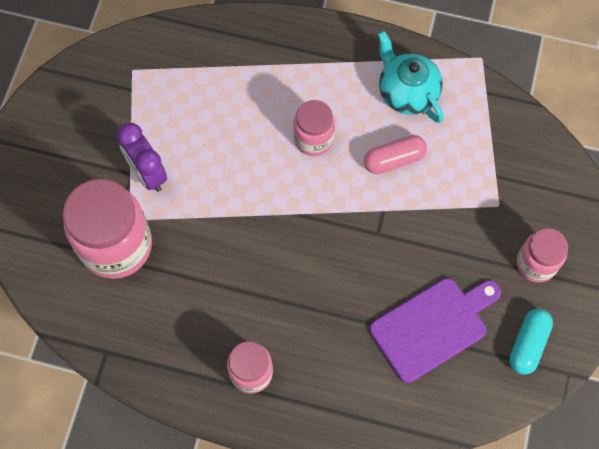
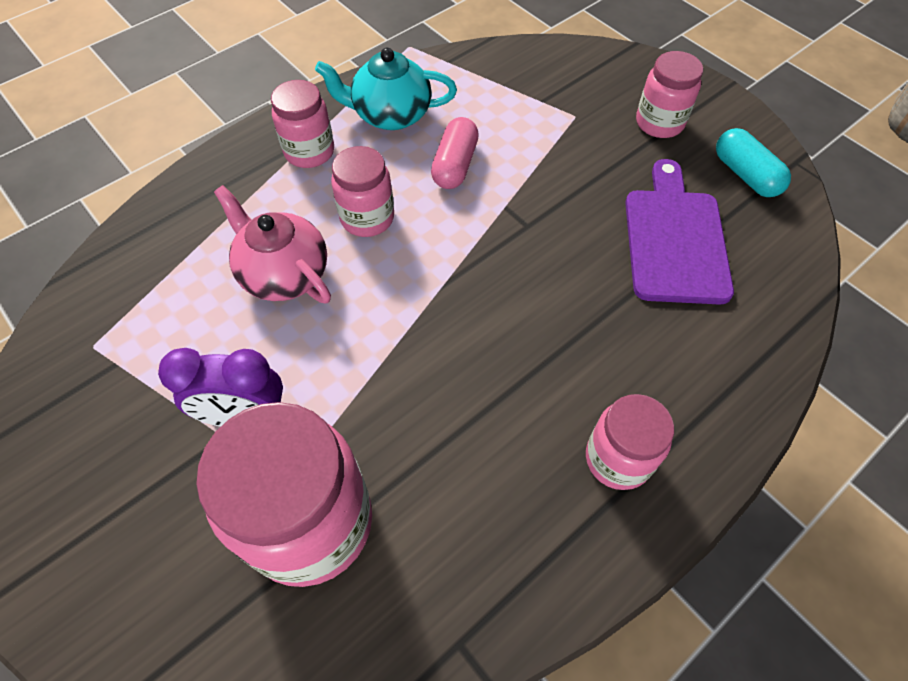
camera: 55 degrees left, 10 degrees down
(242, 125) = (284, 274): none -> pink teapot
(339, 69) = (309, 152): none -> pink jar

